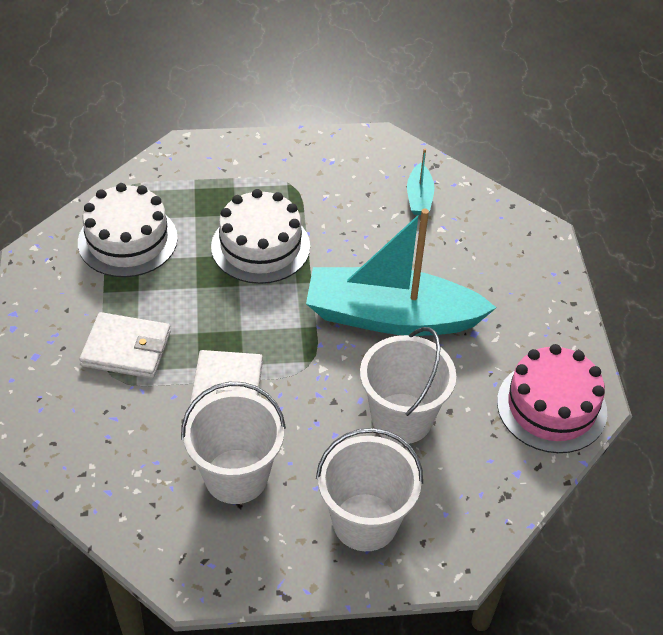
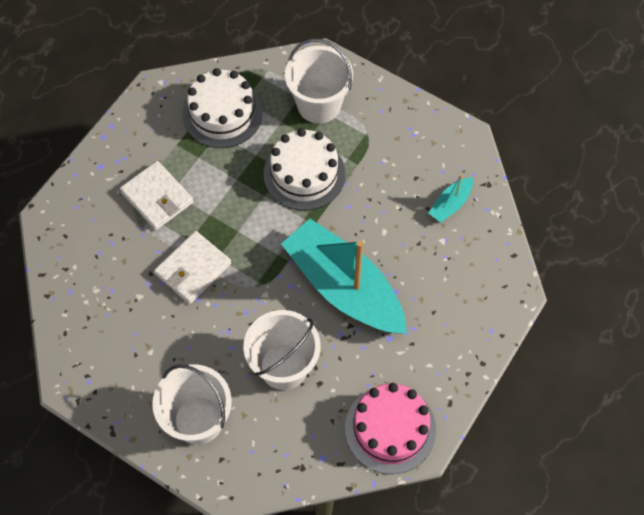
camera: 40 degrees right, 15 degrees up
(236, 476) = (149, 333): white bucket -> white bucket (319, 105)

